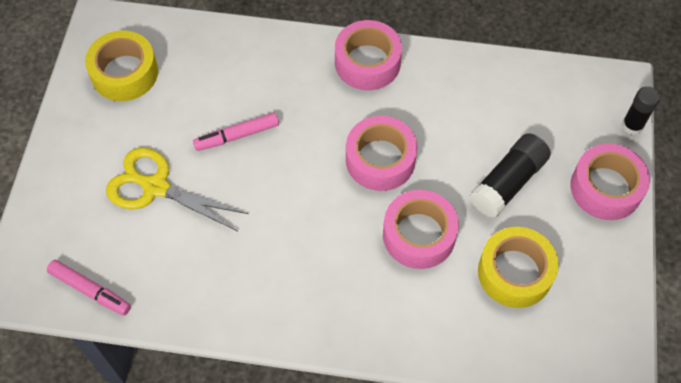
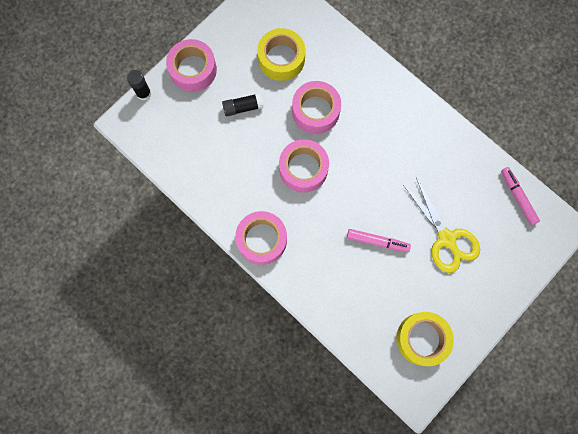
camera: 145 degrees left, 15 degrees up
(508, 183) = (243, 107): black glue stick -> black glue stick, size x0.65

